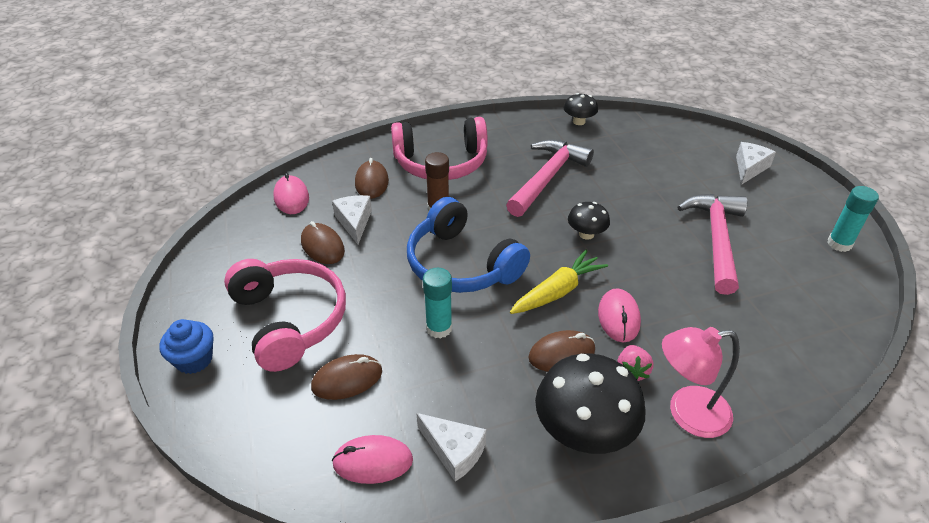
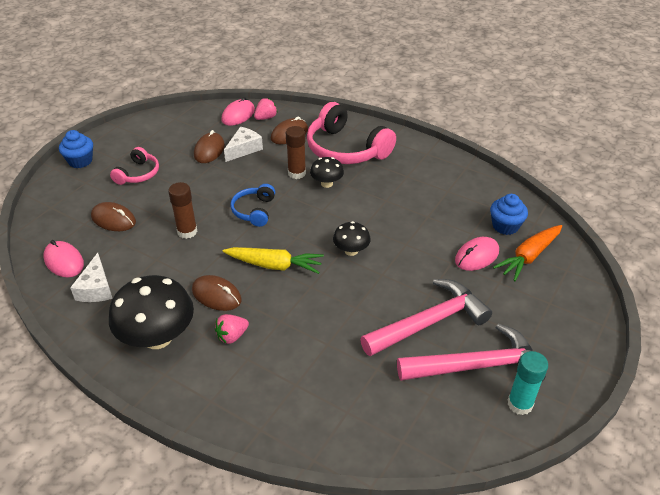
camera: 50 degrees right, 0 degrees up
(289, 320) = (138, 174): pink headphones -> pink headphones, size x0.53
(323, 183) = (266, 118): none -> pink strawberry
(439, 328) = (187, 232): turquoise glue stick -> brown glue stick
(462, 264) = (254, 211): blue headphones -> blue headphones, size x0.53
(547, 177) = (393, 202): pink hammer -> pink hammer (477, 366)
(579, 121) = (485, 183): black mushroom -> black mushroom (327, 183)
(618, 317) = (279, 307): pink mouse -> pink mouse (476, 256)
(640, 141) = (505, 226): none -> blue cupcake
(686, 151) = (529, 257): none -> orange carrot
(687, 413) = (218, 382): pink lamp -> none
(749, 168) = (558, 304): white cheese -> none

